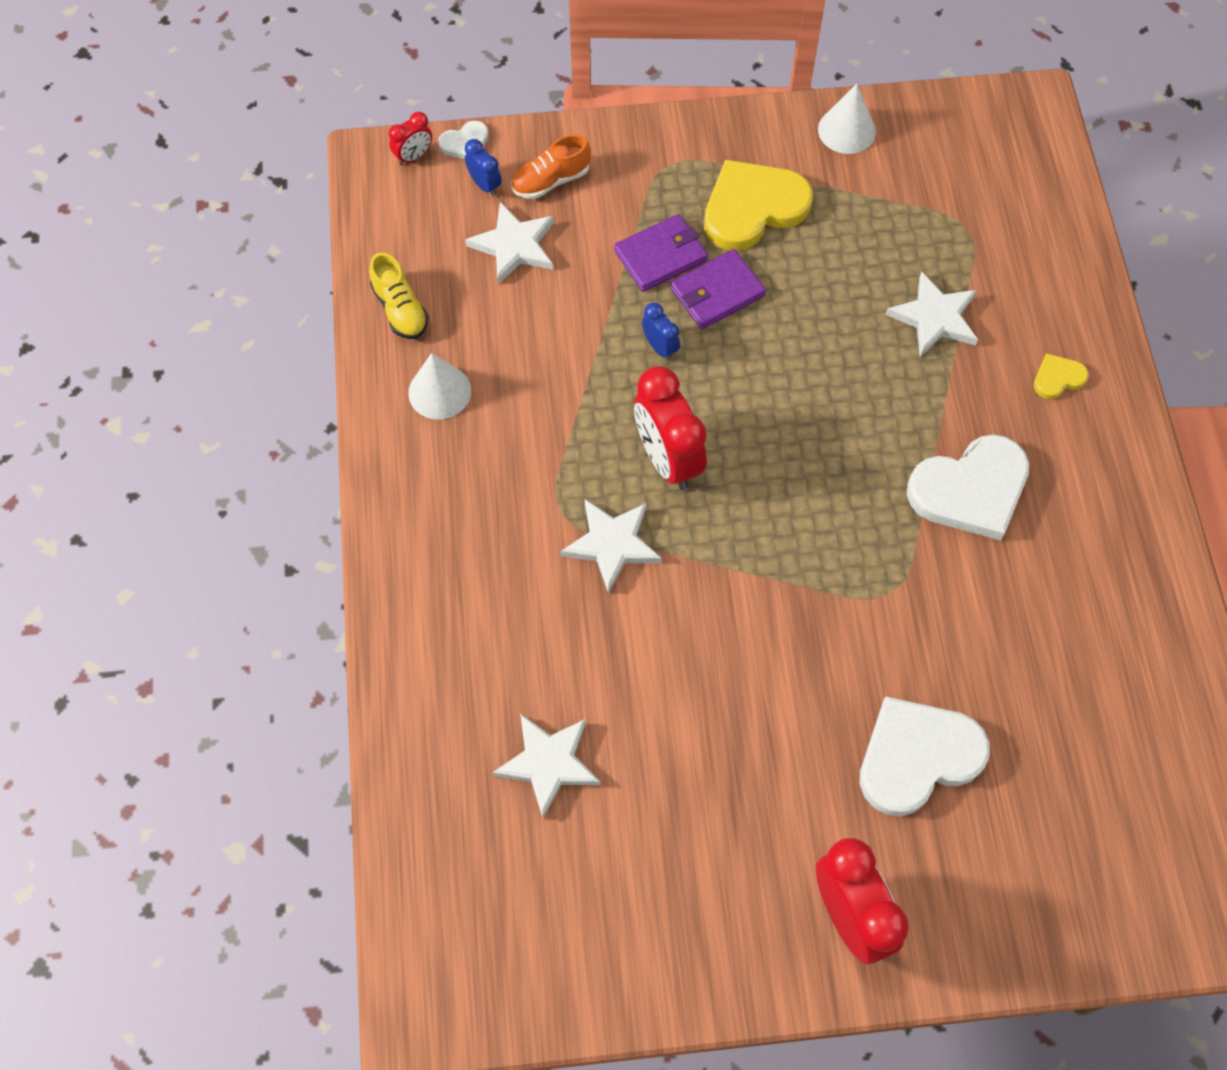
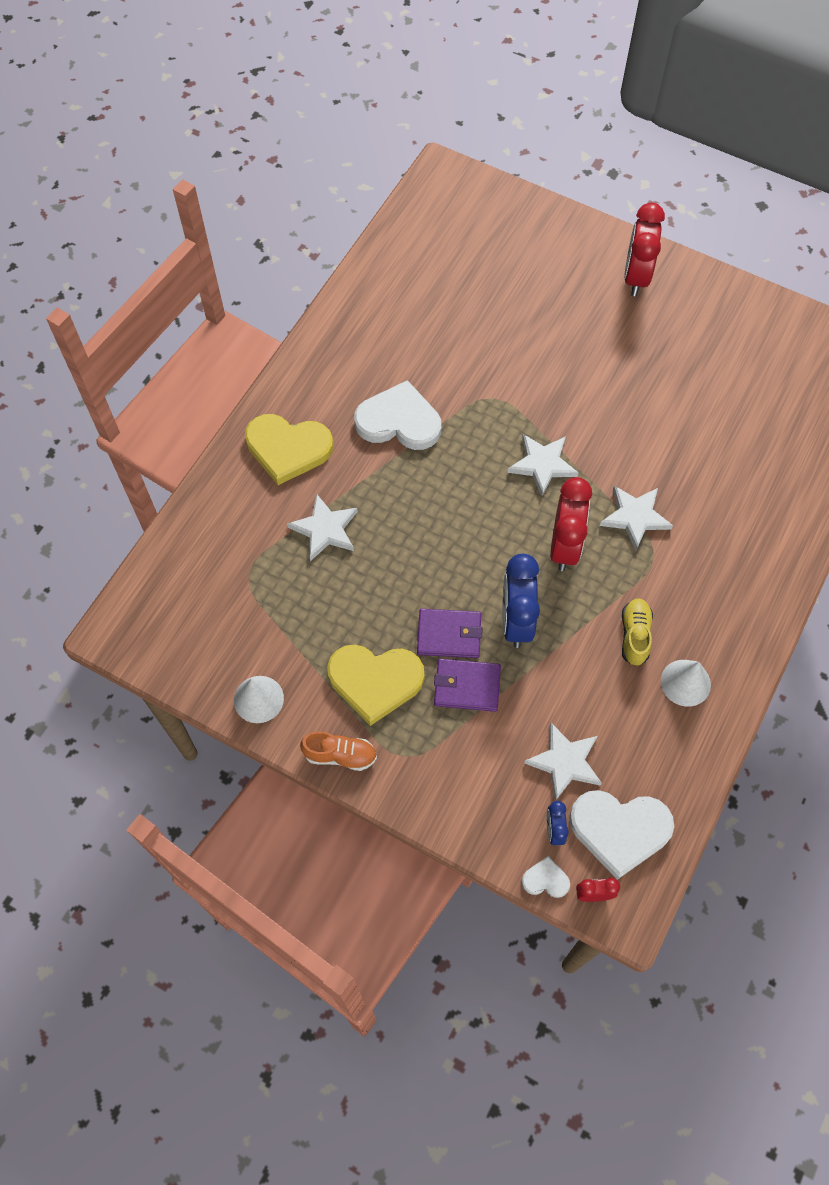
camera: 145 degrees left, 0 degrees up
(400, 309) = (678, 763): yellow shoe -> yellow shoe (634, 635)
(548, 763) = (748, 426): white star -> white star (542, 465)
(551, 181) = (502, 800): orange shoe -> orange shoe (340, 755)
(660, 347) = (516, 621): blue clock -> blue clock, size x2.04
(917, 757) = (546, 318): white heart -> white heart (619, 830)
(1057, 378) = (288, 449): yellow heart -> yellow heart, size x2.17

